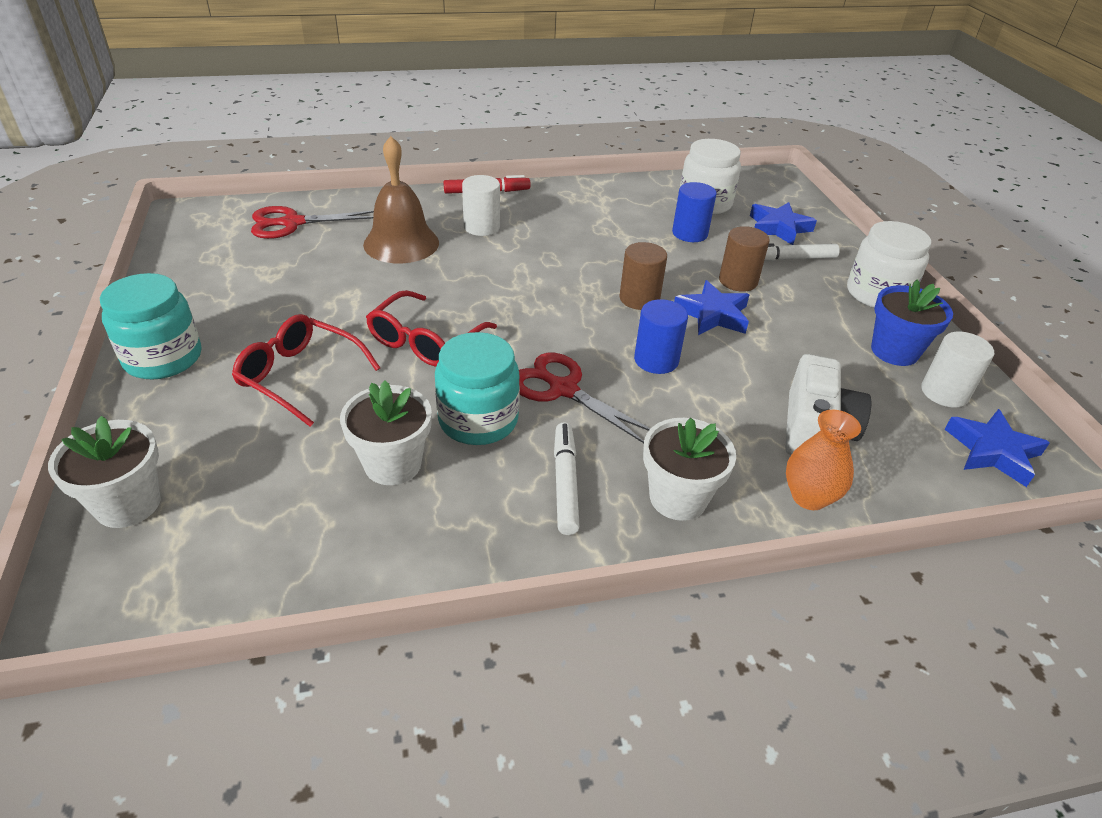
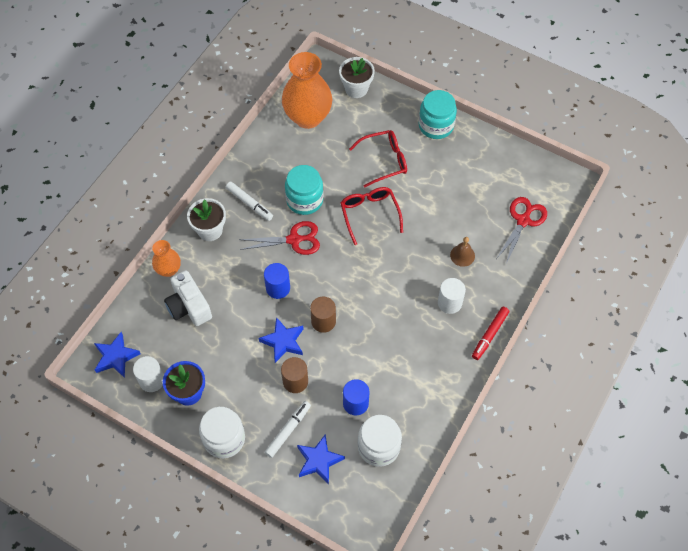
camera: 135 degrees right, 20 degrees up
(274, 532) = (308, 117): none -> orange vase
(393, 464) = (307, 162): white flower pot -> none
(401, 243) = (462, 255): brown bell -> brown bell, size x0.52

